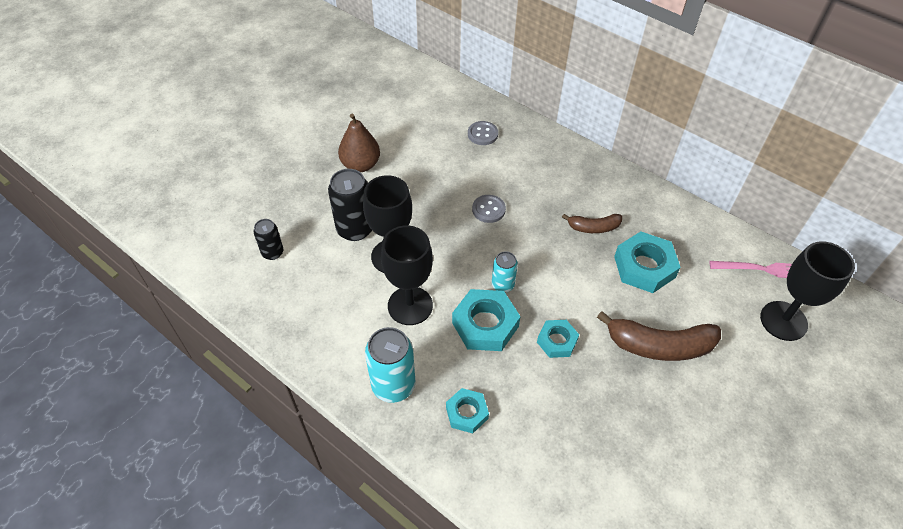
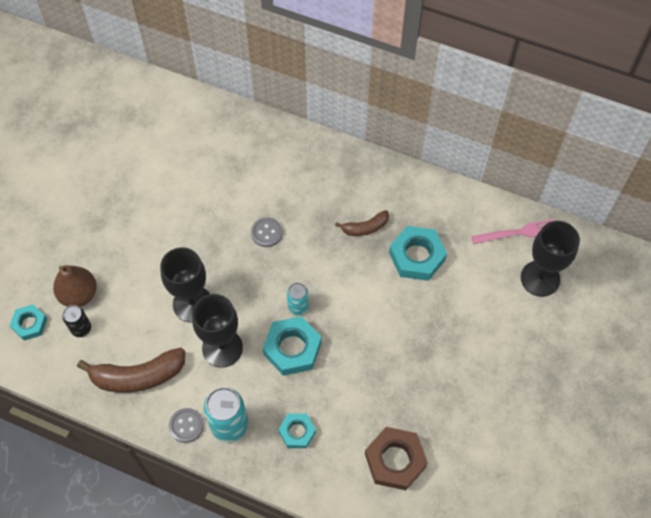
camera: 15 degrees left, 10 degrees up
(355, 229) = (149, 285): black can -> none
(360, 165) = (133, 214): brown pear -> brown pear (79, 294)
(482, 134) = (240, 150): grey button -> grey button (186, 426)
(557, 341) = (356, 348): turquoise nut -> turquoise nut (30, 324)
(574, 476) = (395, 460): none -> brown nut
(659, 345) = (442, 329): brown banana -> brown banana (138, 376)

